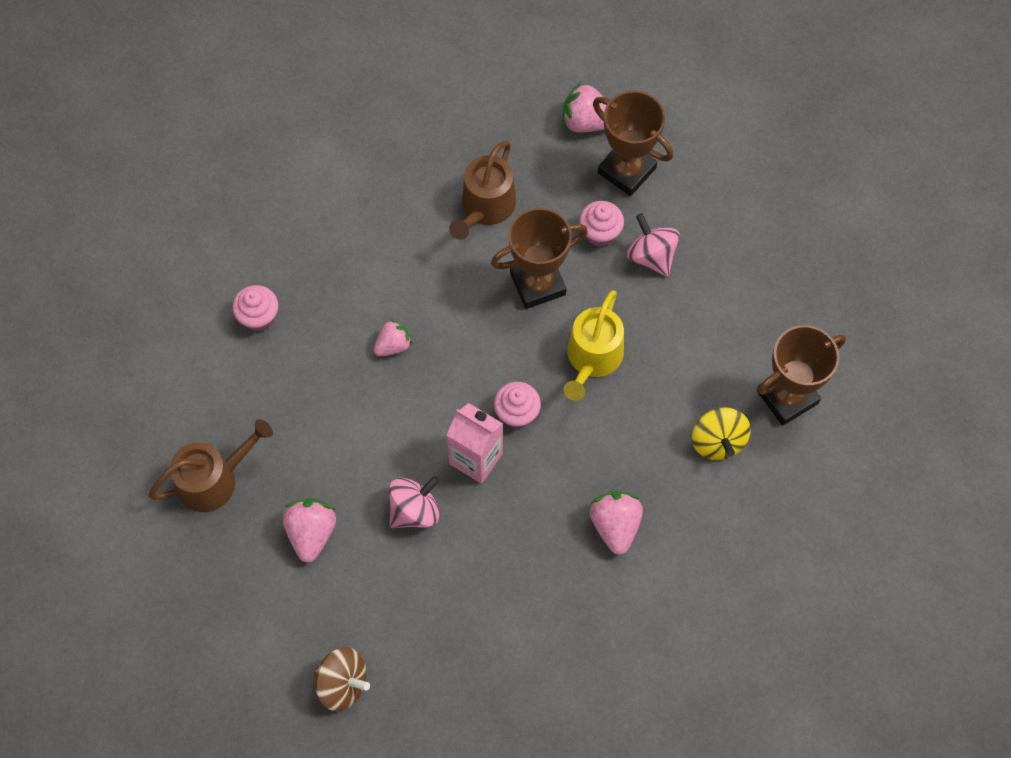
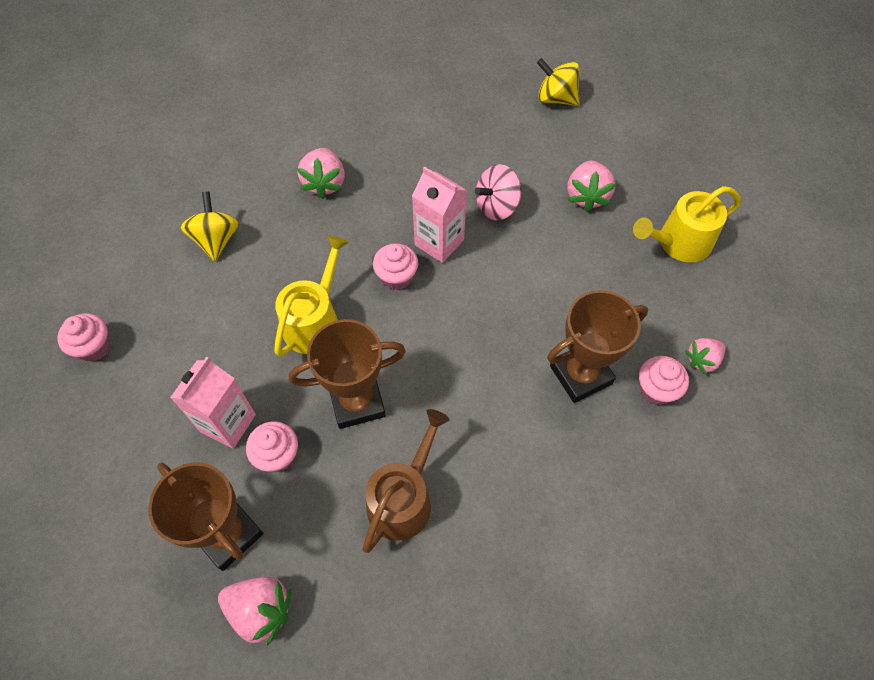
camera: 175 degrees left, 5 degrees down
(214, 479) = (679, 243): brown watering can -> yellow watering can
(342, 684) = (556, 98): brown spinning top -> yellow spinning top
(393, 345) = (514, 349): pink strawberry -> pink strawberry (702, 360)
(651, 256) = (228, 423): pink spinning top -> pink carton
(787, 397) = (138, 272): brown trophy -> brown trophy (580, 374)
(800, 315) = (94, 347): none -> pink cupcake

